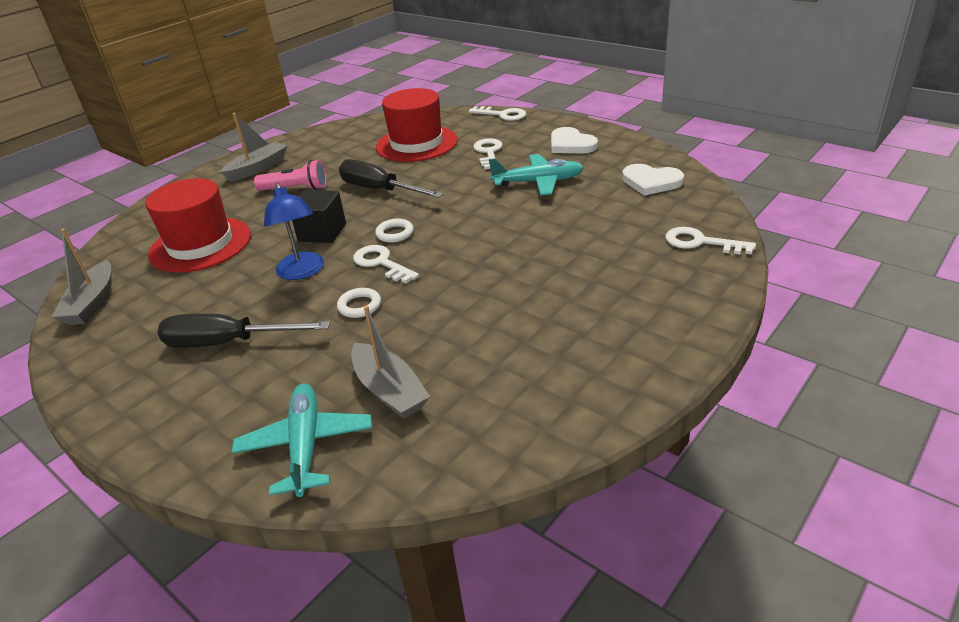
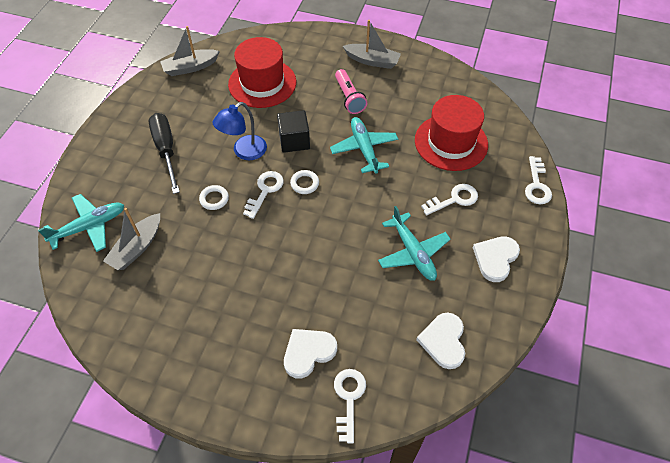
camera: 65 degrees right, 20 degrees up
(379, 190) = (364, 149): black screwdriver -> turquoise plane
(634, 260) = (308, 352): none -> white heart

